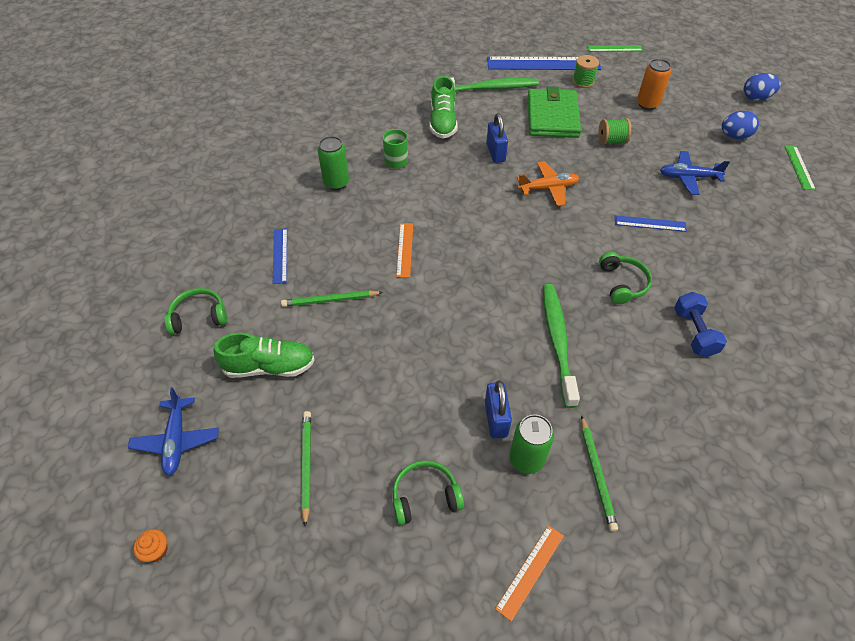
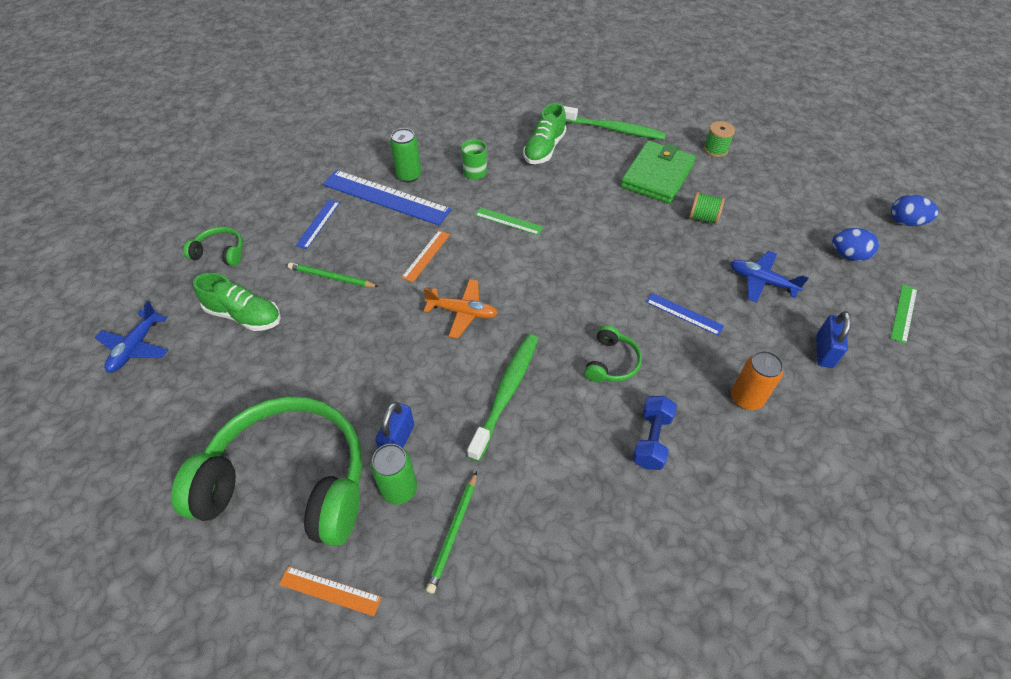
camera: 25 degrees right, 0 degrees up
(156, 550) = (63, 428): orange cupcake -> none
(306, 465) = (215, 411): green pencil -> none
(425, 496) = (289, 481): green headphones -> green headphones, size x2.44
(495, 153) = (574, 193): blue padlock -> blue padlock (824, 351)
(530, 571) = (330, 590): orange ruler -> orange ruler turned 45 degrees clockwise
(543, 63) = (685, 120): blue ruler -> blue ruler (386, 197)
(548, 188) = (602, 244): orange plane -> orange plane (462, 312)
(614, 48) = (775, 125): green ruler -> green ruler (508, 221)
(647, 104) = (770, 192): orange can -> orange can (746, 398)

